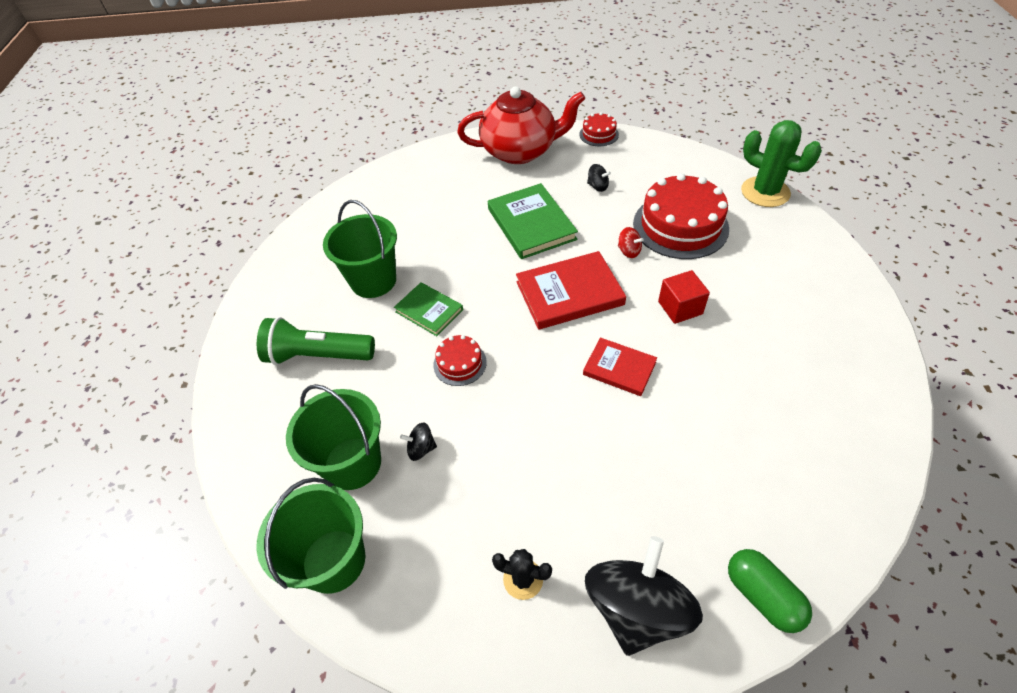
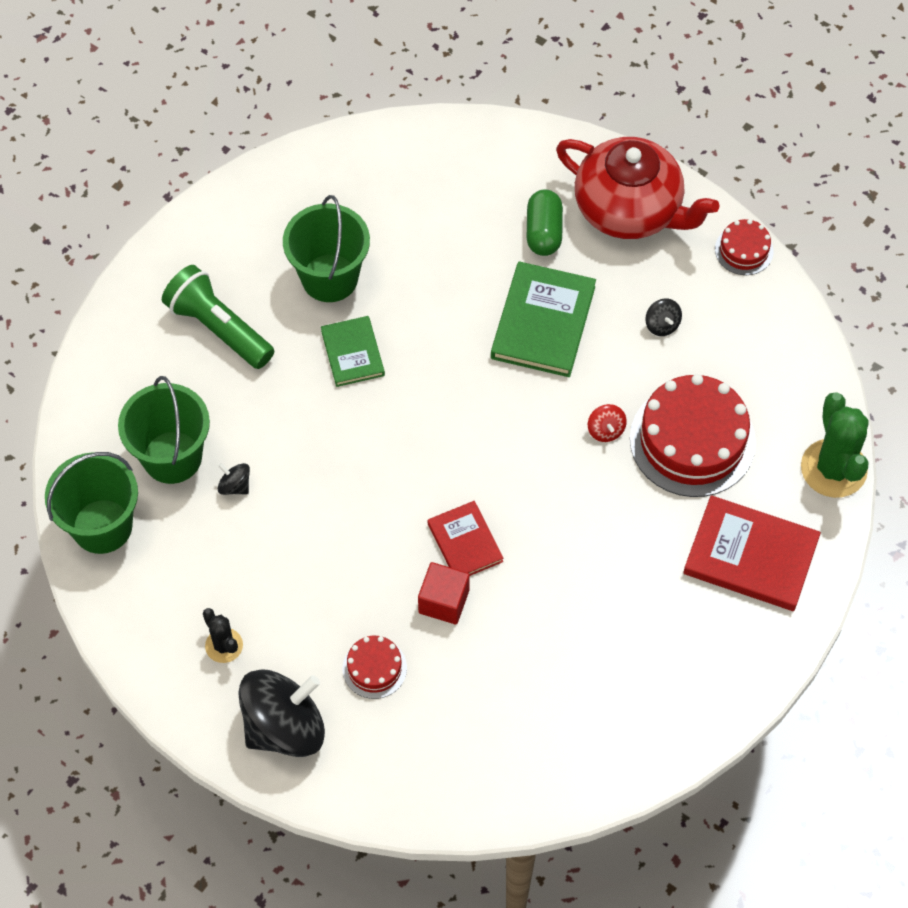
camera: 35 degrees right, 10 degrees up
(460, 363) = (332, 430): red cake -> red cake (374, 668)
(569, 293) = (499, 433): red book -> red book (751, 556)
(680, 308) = (585, 528): red cube -> red cube (444, 601)
(762, 595) = (381, 790): green capsule -> green capsule (543, 232)

